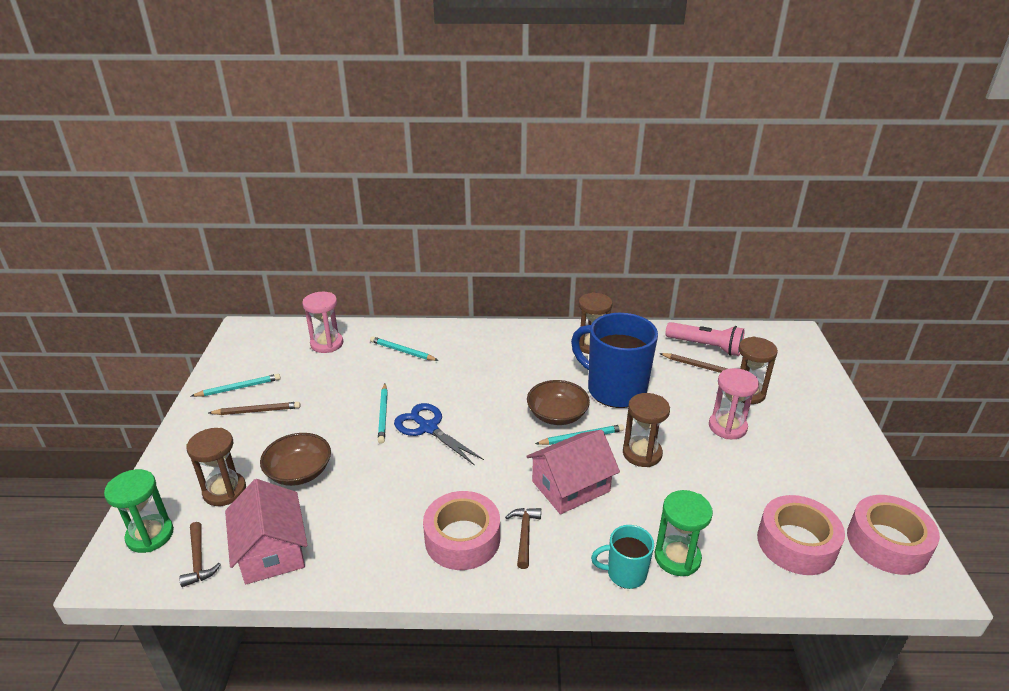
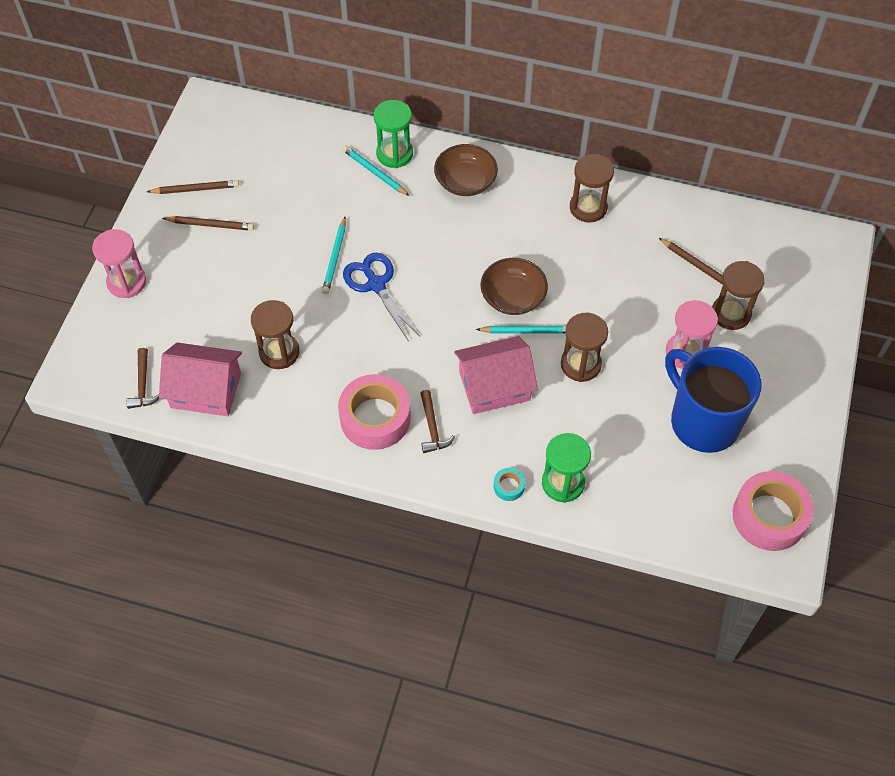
camera: 15 degrees right, 25 degrees up
(150, 535) = (103, 350): green hourglass -> green hourglass (394, 154)
(224, 491) = (171, 316): brown hourglass -> brown hourglass (279, 352)
(239, 388) = (195, 189): turquoise pencil -> brown pencil
(271, 550) = (206, 390): pink house -> pink house turned 75 degrees counterclockwise
(299, 472) = (241, 310): brown bowl -> brown bowl (465, 181)
(327, 344) = (295, 144): pink hourglass -> pink hourglass (127, 282)
(524, 535) = (432, 427): brown hammer -> brown hammer turned 150 degrees clockwise
(614, 389) = (587, 277): blue mug -> blue mug (703, 421)
(625, 573) = (509, 486): turquoise mug -> turquoise tape
(705, 346) = (719, 238): pink flashlight -> none
(796, 543) = (681, 496): pink tape -> none

